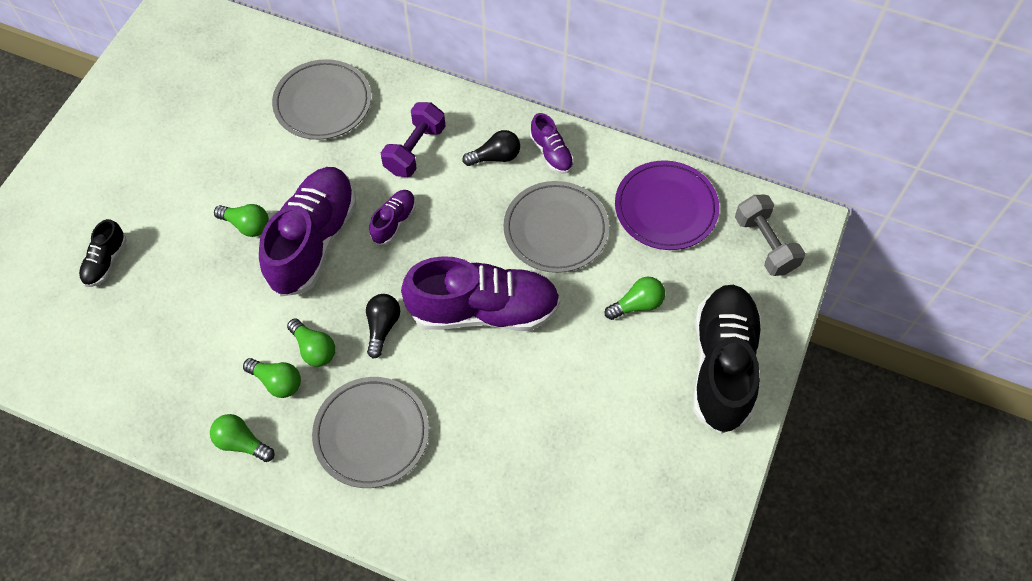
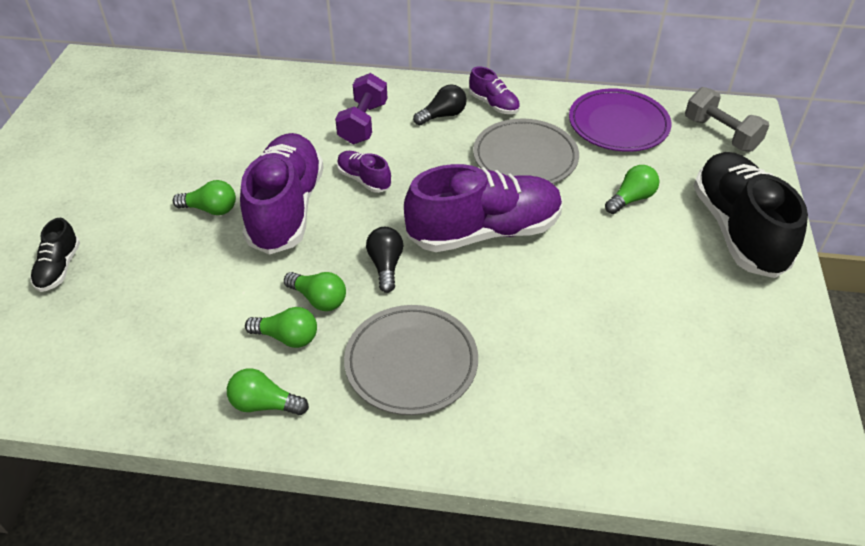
camera: 15 degrees left, 15 degrees down
(323, 103) = (259, 105): grey plate -> none
(394, 222) = (364, 179): purple shoe -> purple shoe turned 60 degrees counterclockwise

